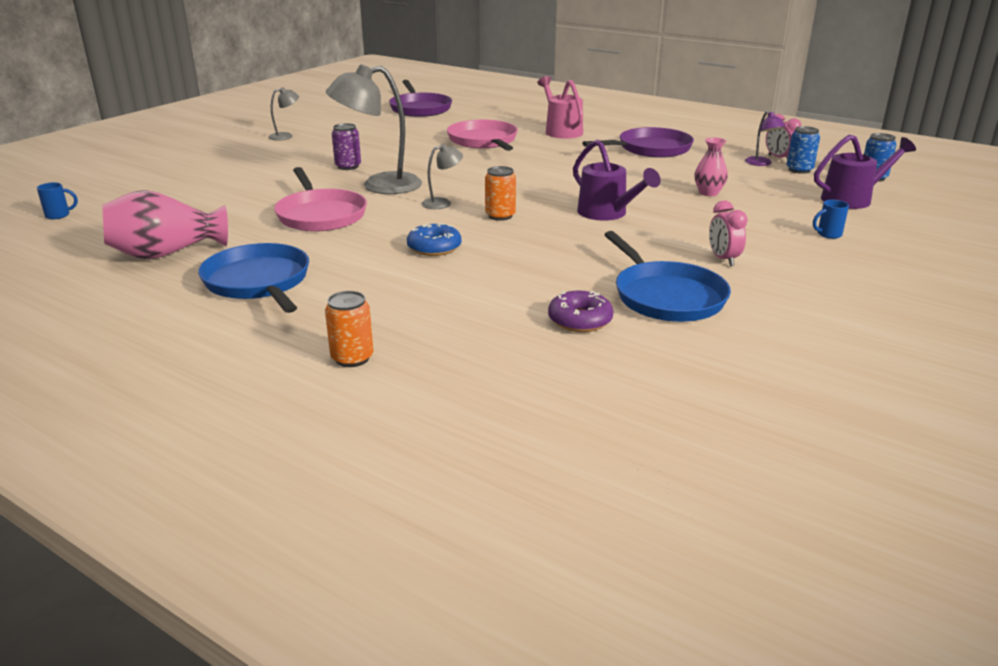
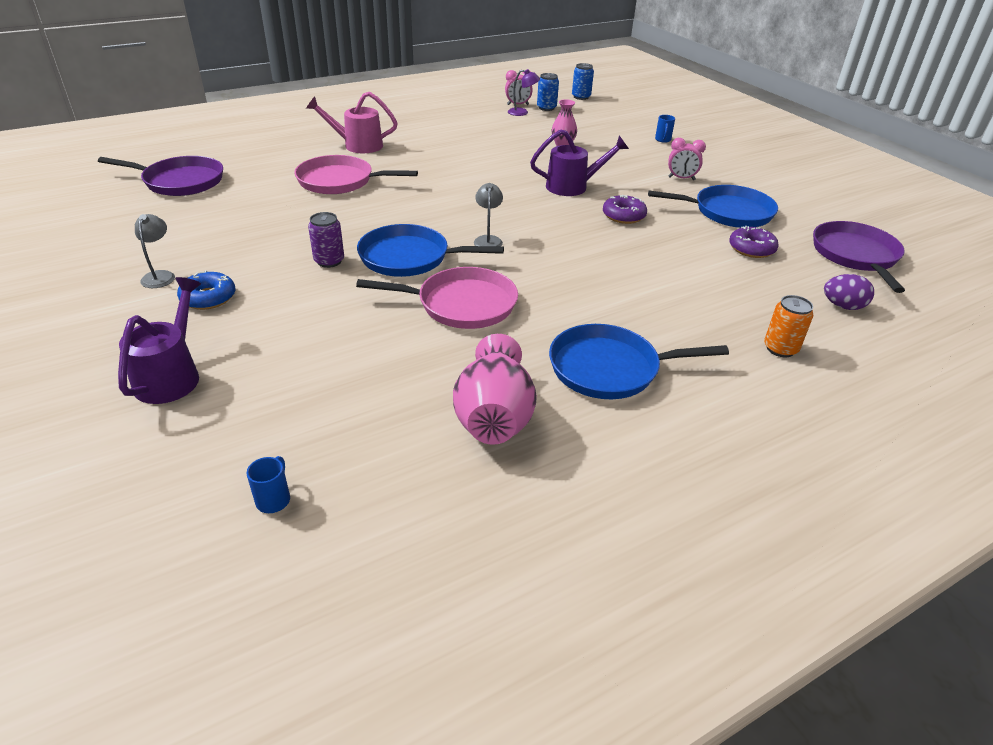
camera: 65 degrees left, 10 degrees up
(379, 185) = (409, 257): grey lamp -> blue pan
(434, 248) = (589, 268): blue donut -> blue donut (208, 298)
(489, 391) = (843, 306): none -> purple egg
(500, 216) = (541, 224): orange can -> none
(571, 245) = (623, 216): none -> purple donut
(651, 149) = (448, 131): purple pan -> purple pan (855, 255)
(853, 199) = (612, 114): purple watering can -> purple watering can (172, 375)

